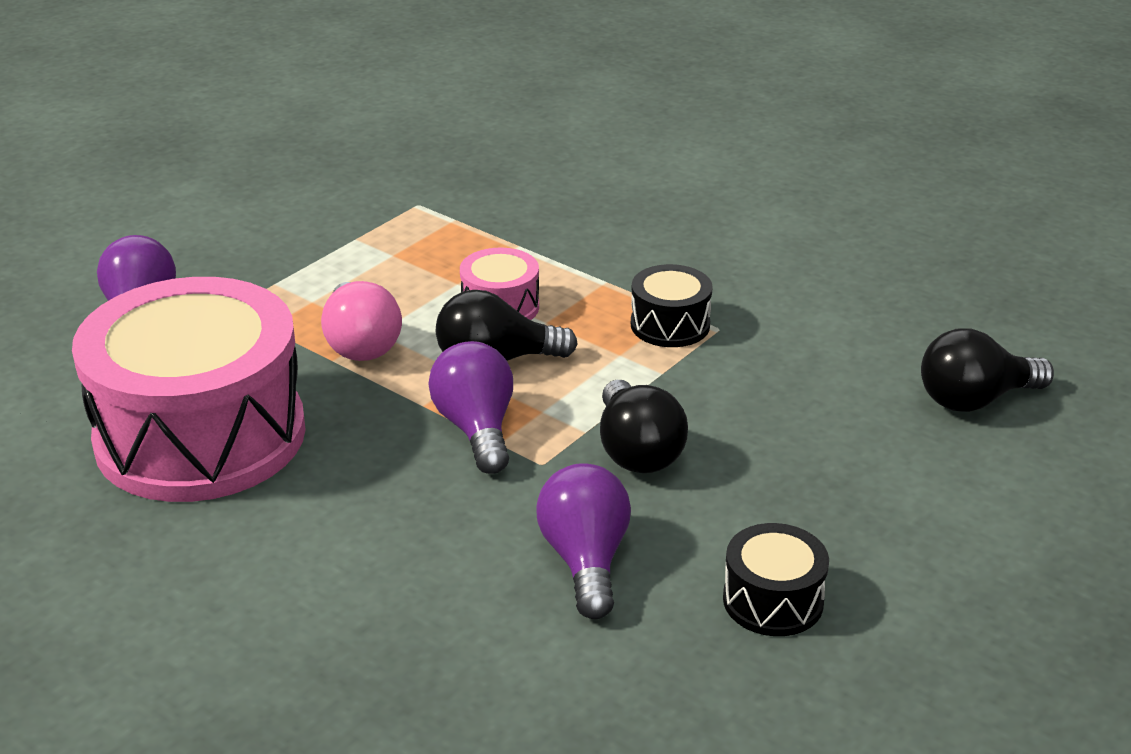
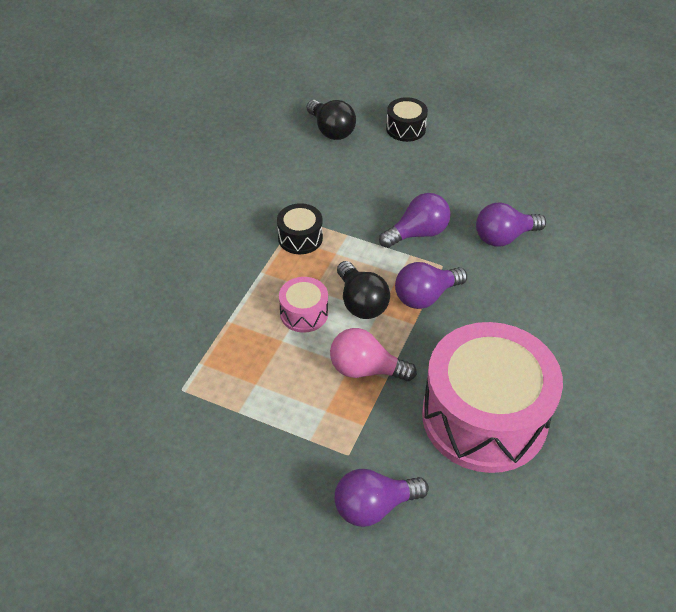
camera: 105 degrees left, 15 degrees up
(360, 344) = (365, 369): pink light bulb -> pink light bulb turned 135 degrees counterclockwise
(637, 451) = (418, 233): black light bulb -> purple light bulb
(773, 601) = (498, 179): black drum -> black drum (406, 128)

